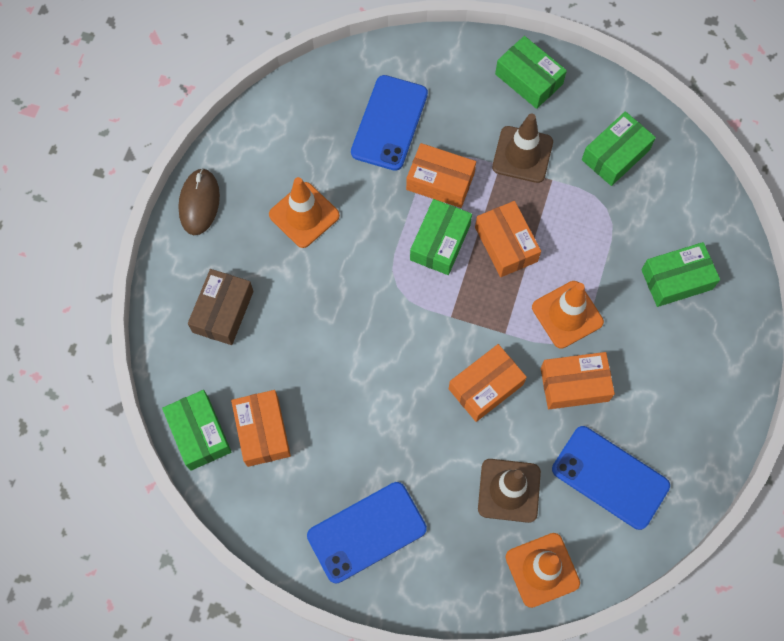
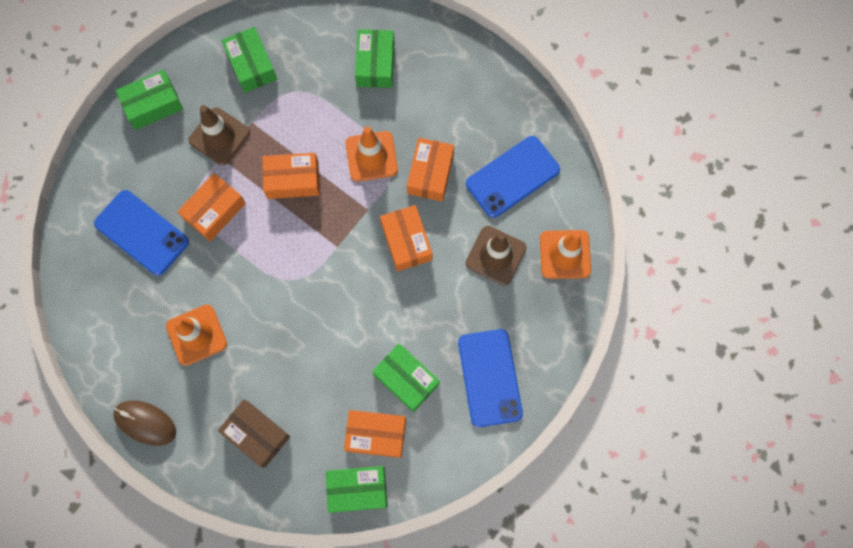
camera: 70 degrees left, 5 degrees up
(440, 242) = (269, 231): green box -> green box (406, 379)

